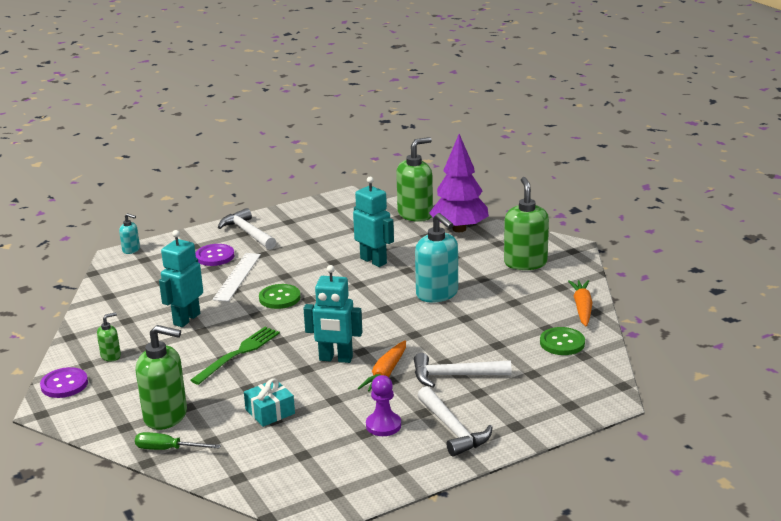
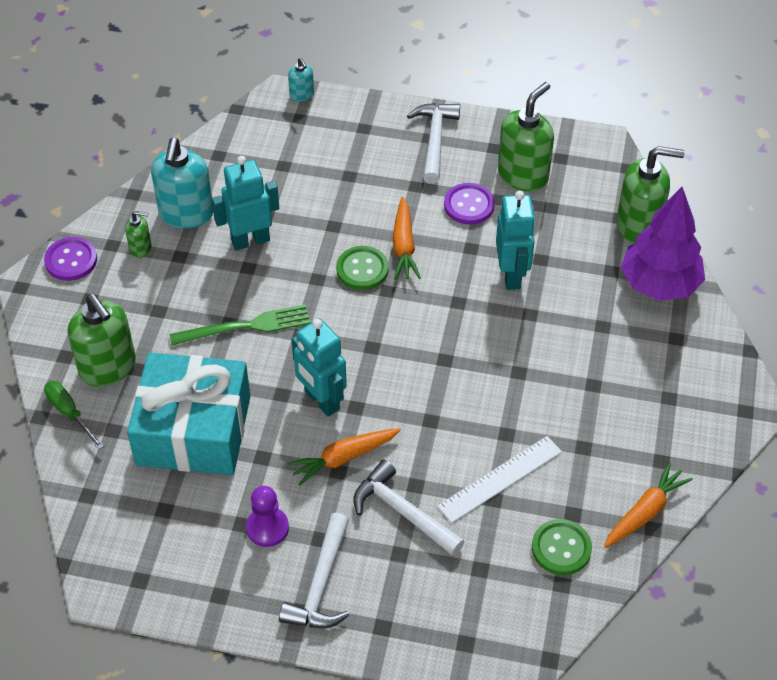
camera: 40 degrees right, 25 degrees up
(215, 256) = (367, 159): purple button -> purple button (469, 205)
(237, 276) = (356, 207): white ruler -> white ruler (500, 479)
(270, 411) = (193, 430): turquoise gift -> turquoise gift, size x2.28
(292, 278) = (404, 246): none -> orange carrot
(437, 294) = (519, 376): turquoise soap dispenser -> turquoise soap dispenser (186, 214)
(525, 263) = (668, 393): green soap dispenser -> green soap dispenser (523, 175)

